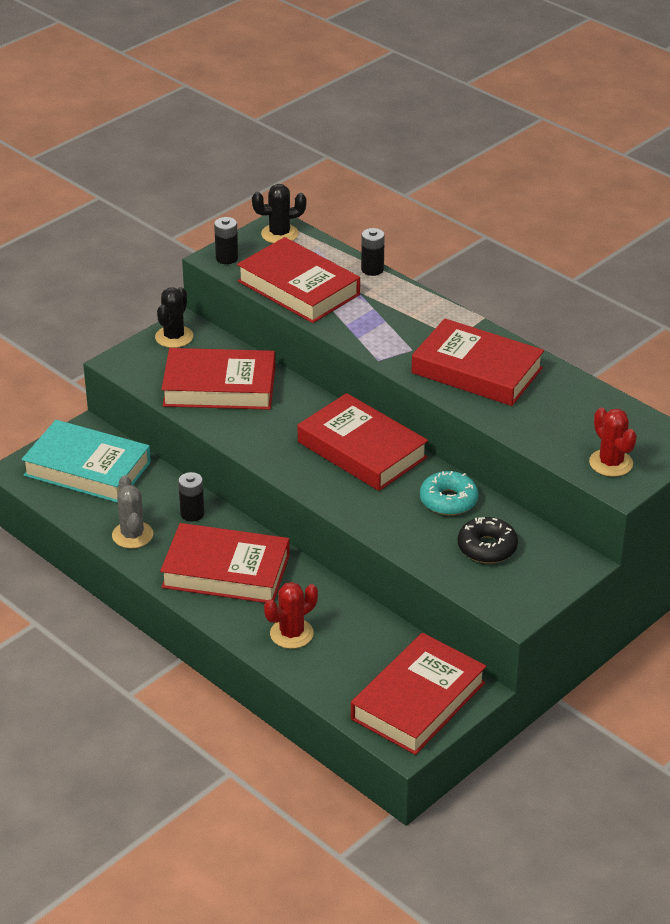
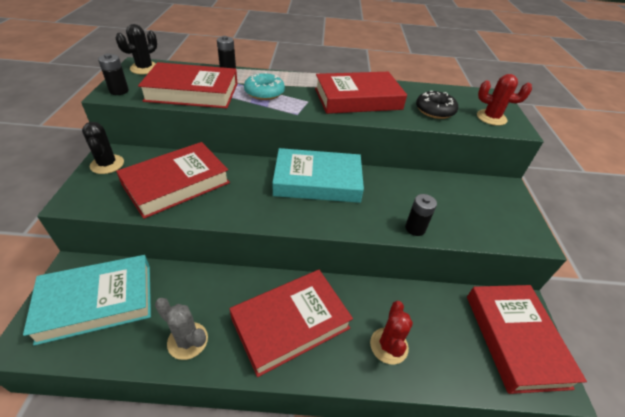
camera: 45 degrees left, 5 degrees up
(192, 514) = (219, 290): black battery -> black battery (415, 228)
(362, 450) = (317, 181): red book -> turquoise book
(448, 500) = (402, 187): turquoise donut -> turquoise donut (264, 92)
(487, 547) = (460, 205): black donut -> black donut (435, 110)

